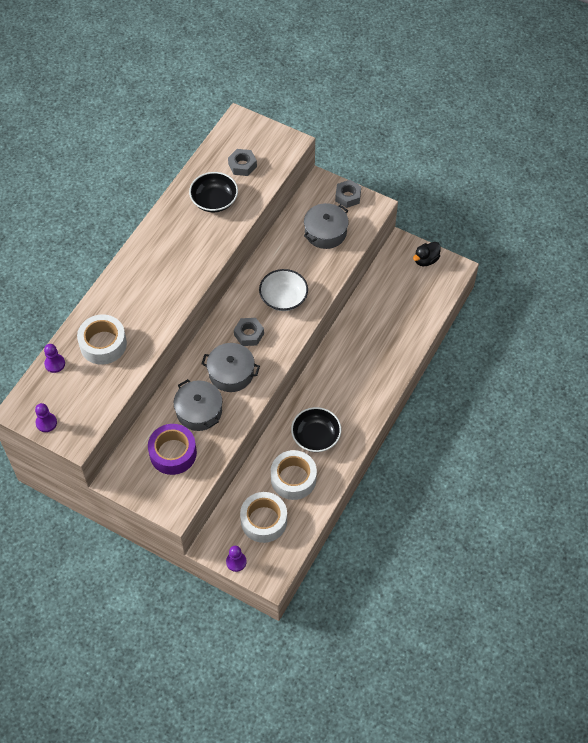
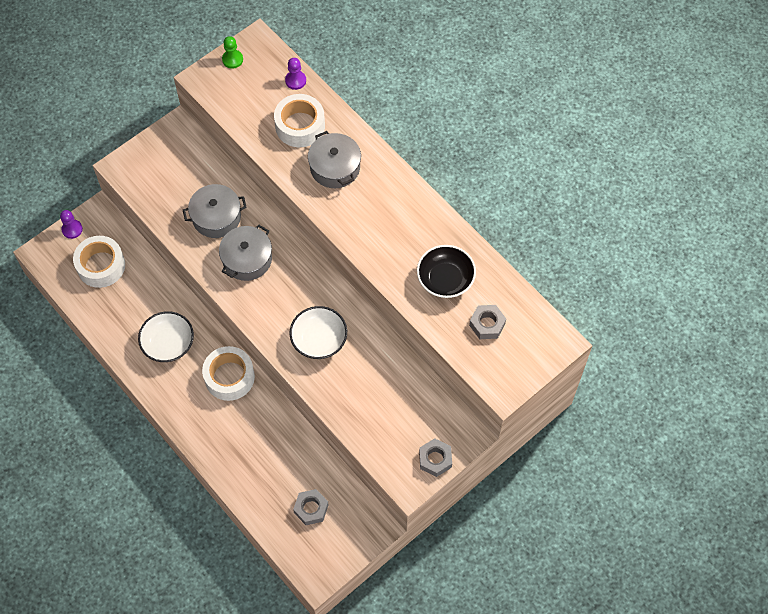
camera: 110 degrees right, 5 degrees up
(46, 423) = (232, 59): purple pawn -> green pawn
(173, 453) = (181, 182): purple tape -> none
(249, 334) = (287, 290): grey nut -> grey nut (311, 509)
(293, 479) = (132, 306): white tape -> white tape (229, 377)
(316, 436) = (168, 343): black bowl -> white bowl
(325, 232) = (391, 415): grey pot -> grey pot (335, 167)
(426, 260) = (343, 547): black duck -> none

